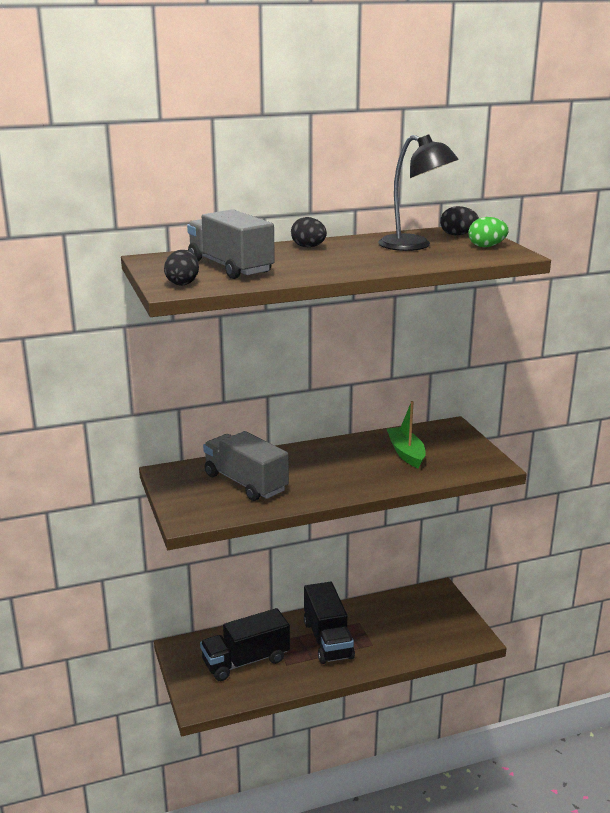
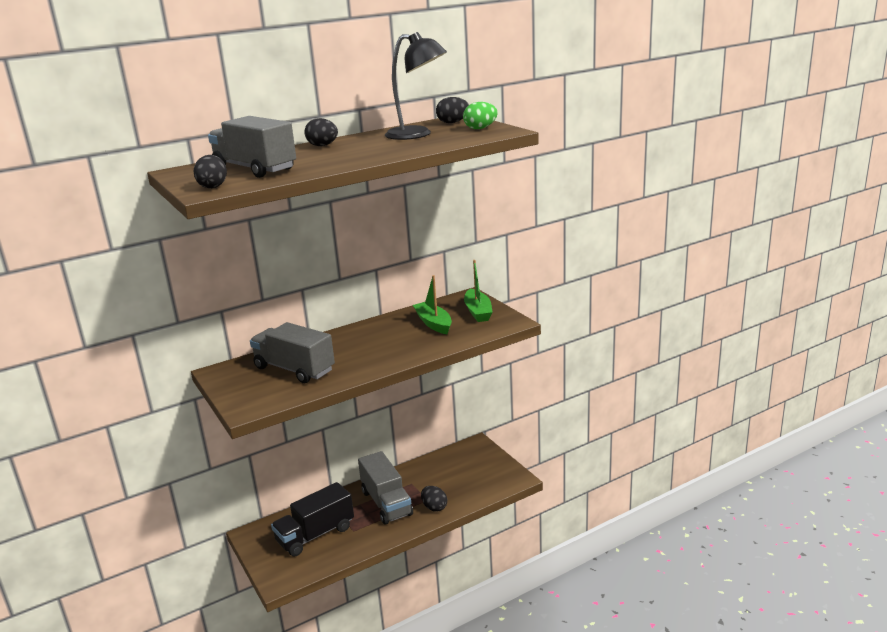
camera: 10 degrees left, 0 degrees up
(328, 640) = (386, 503): black truck -> grey truck
(379, 654) = (434, 507): none -> black egg
(458, 447) = (478, 312): none -> green boat

